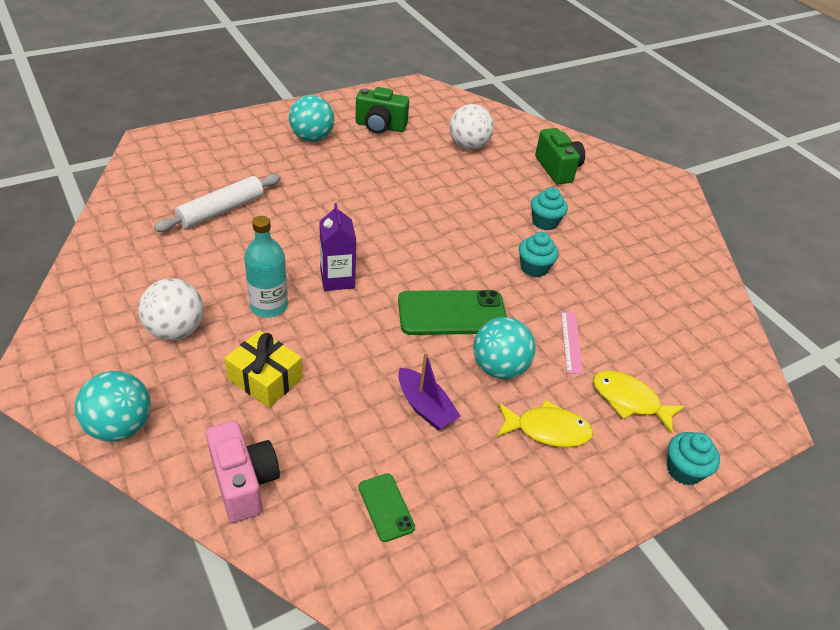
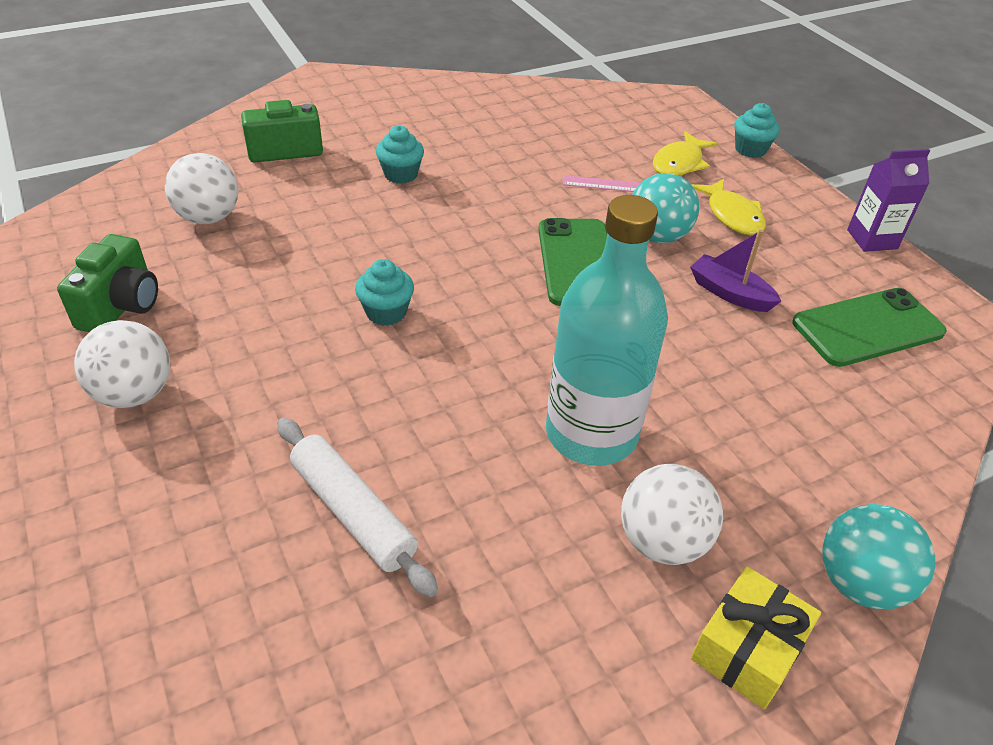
camera: 85 degrees left, 0 degrees up
(244, 482) = (888, 441): pink camera -> none
(265, 379) = (728, 430): yellow gift -> yellow gift (747, 649)
(269, 306) = (591, 433): turquoise bottle -> turquoise bottle, size x1.66
(312, 138) = (134, 394): turquoise ball -> white ball
(337, 279) = (526, 361): purple carton -> purple carton (872, 239)
(386, 507) = (868, 328): green phone -> green phone, size x1.95
(425, 407) = (729, 293): purple boat -> purple boat turned 105 degrees counterclockwise
(534, 268) = (489, 193): turquoise cupcake -> turquoise cupcake (386, 312)
(547, 430) = (732, 215): yellow fish -> yellow fish turned 150 degrees clockwise

